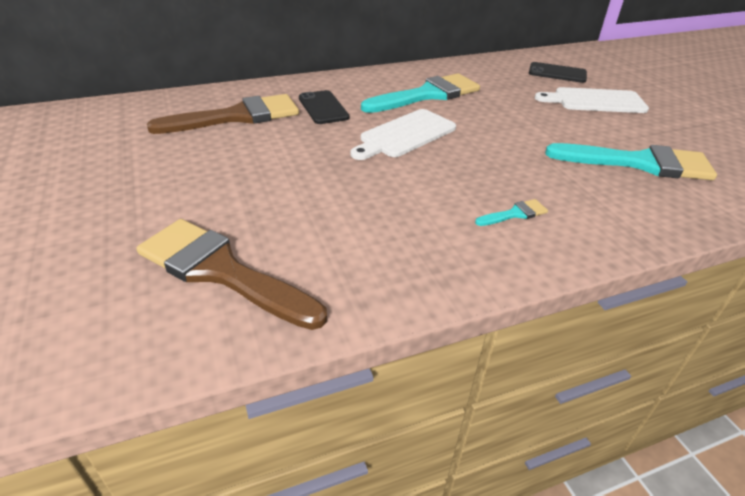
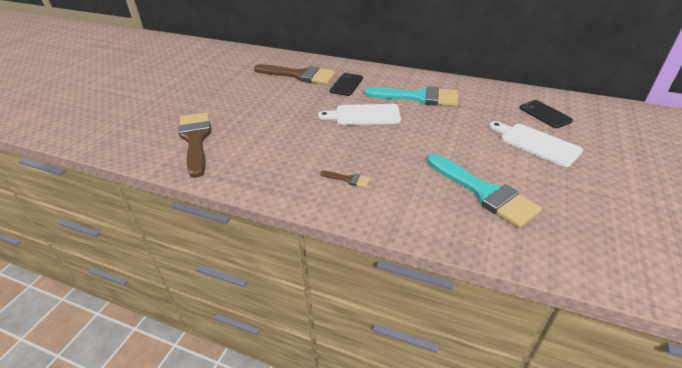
camera: 45 degrees right, 0 degrees up
(515, 214) = (348, 179): turquoise brush -> brown brush

